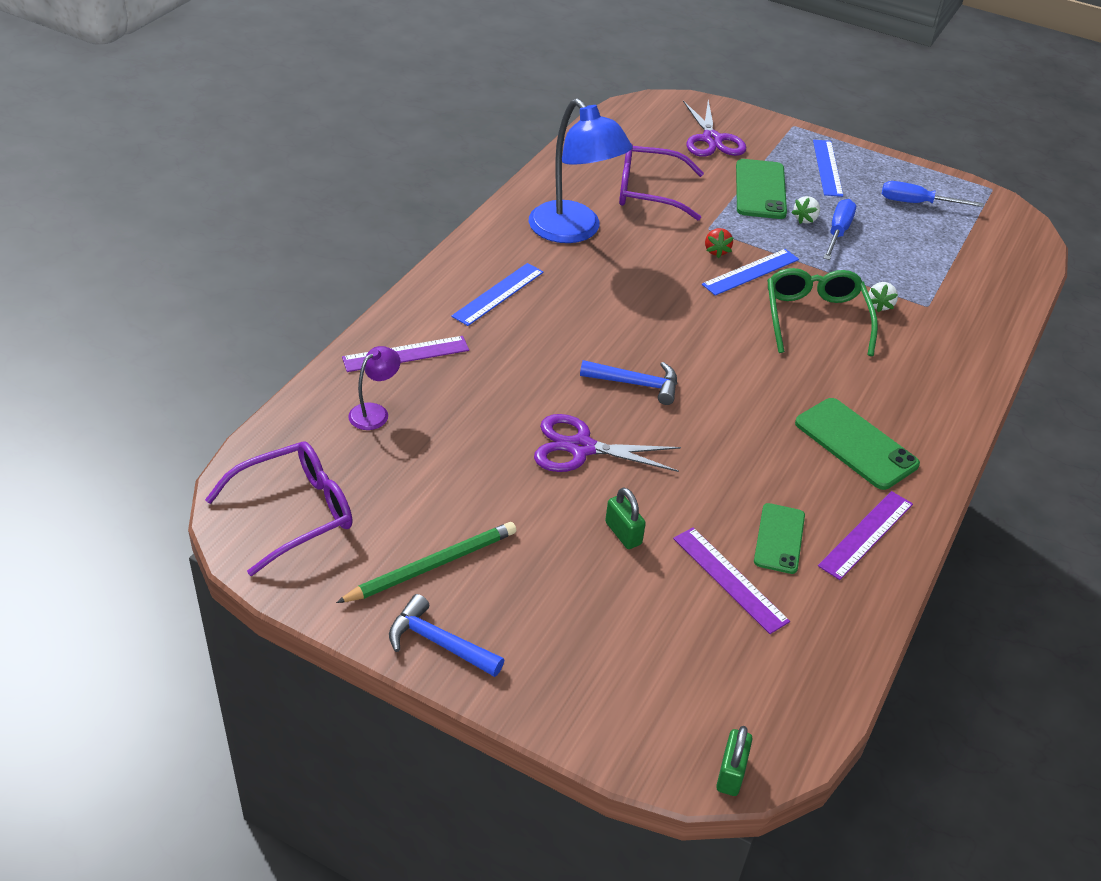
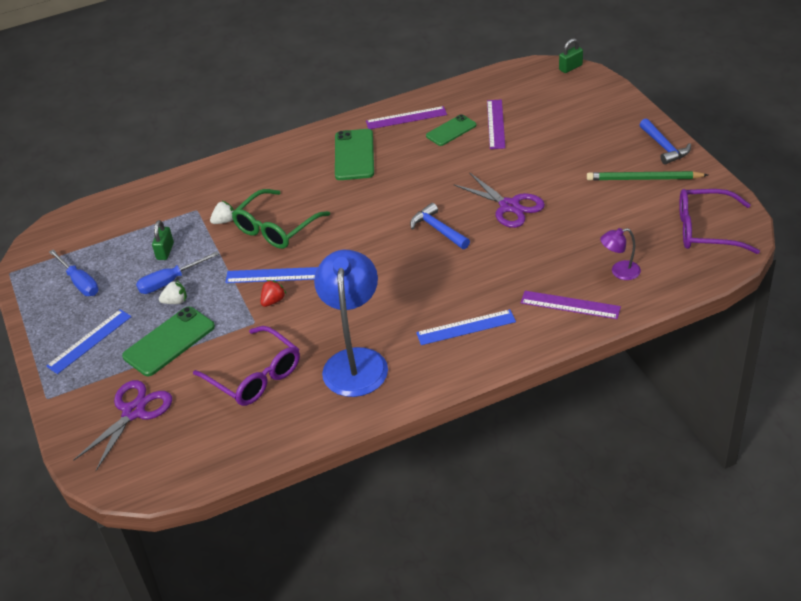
camera: 135 degrees left, 0 degrees up
(623, 533) = (528, 159): green padlock -> green padlock (165, 251)

